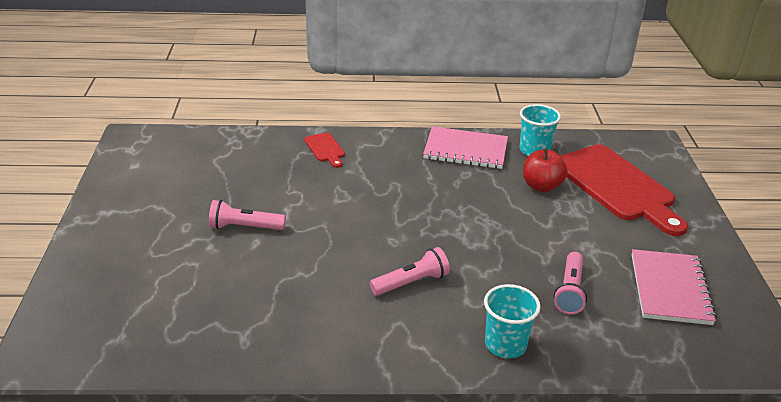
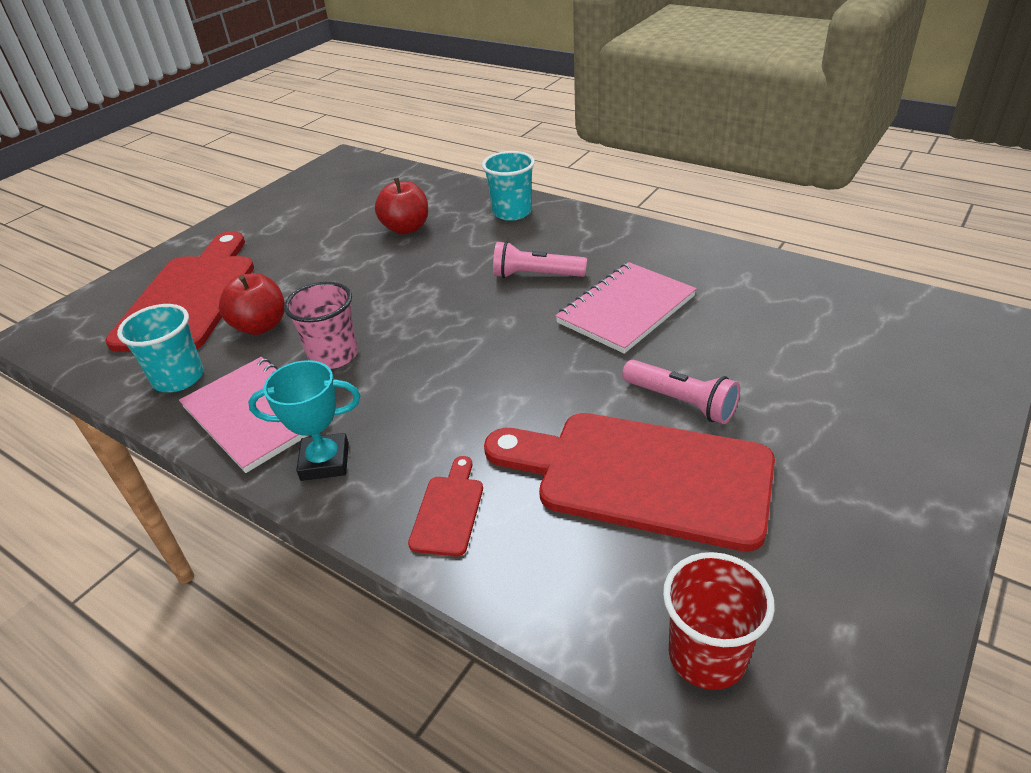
camera: 140 degrees left, 5 degrees up
(187, 144) = (707, 655): none -> red cup
(245, 187) = (641, 476): none -> red cutting board
(403, 146) = (325, 462): none -> turquoise trophy
(471, 186) = (333, 355): none -> pink cup
(570, 291) = (406, 228): pink flashlight -> red apple
(670, 289) = (327, 207): pink notebook -> pink notebook (626, 309)

